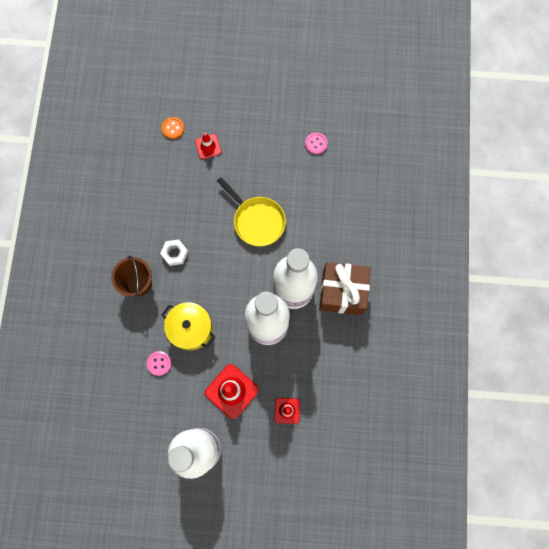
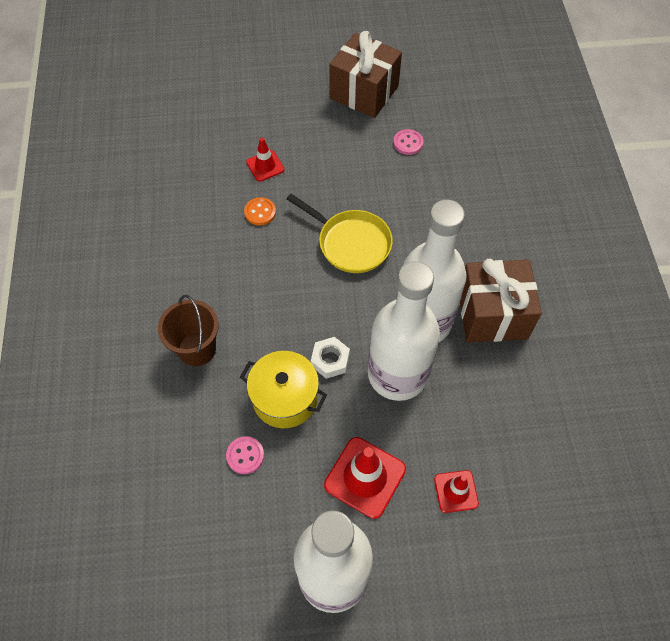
camera: 10 degrees left, 15 degrees down
(173, 128) = (214, 152): orange button -> orange button (260, 212)
(175, 253) = (243, 301): white nut -> white nut (330, 360)
(293, 93) = (364, 92): none -> brown gift

